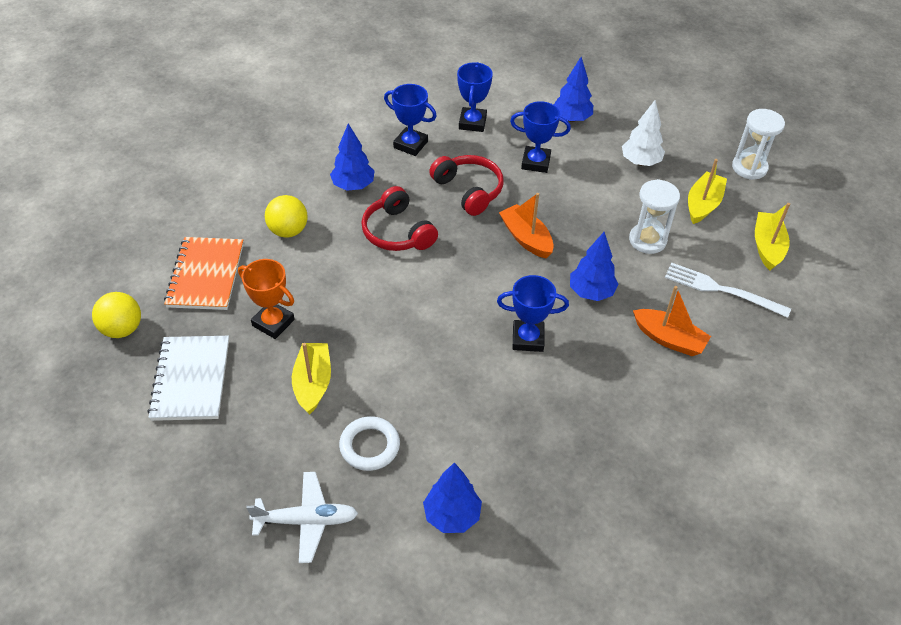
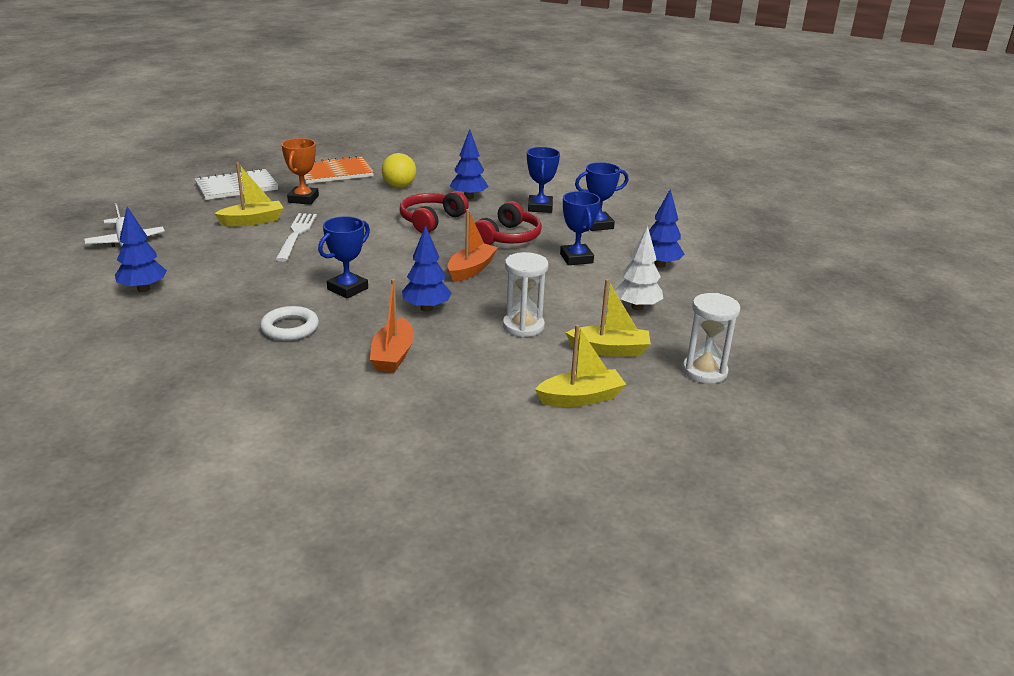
camera: 65 degrees right, 20 degrees down
(122, 329) = (270, 162): yellow ball -> none
(369, 446) = (201, 249): white ring -> white ring (290, 328)
(528, 339) = (347, 289): blue trophy -> blue trophy turned 60 degrees clockwise
(721, 290) = (486, 377): white fork -> white fork (296, 235)

